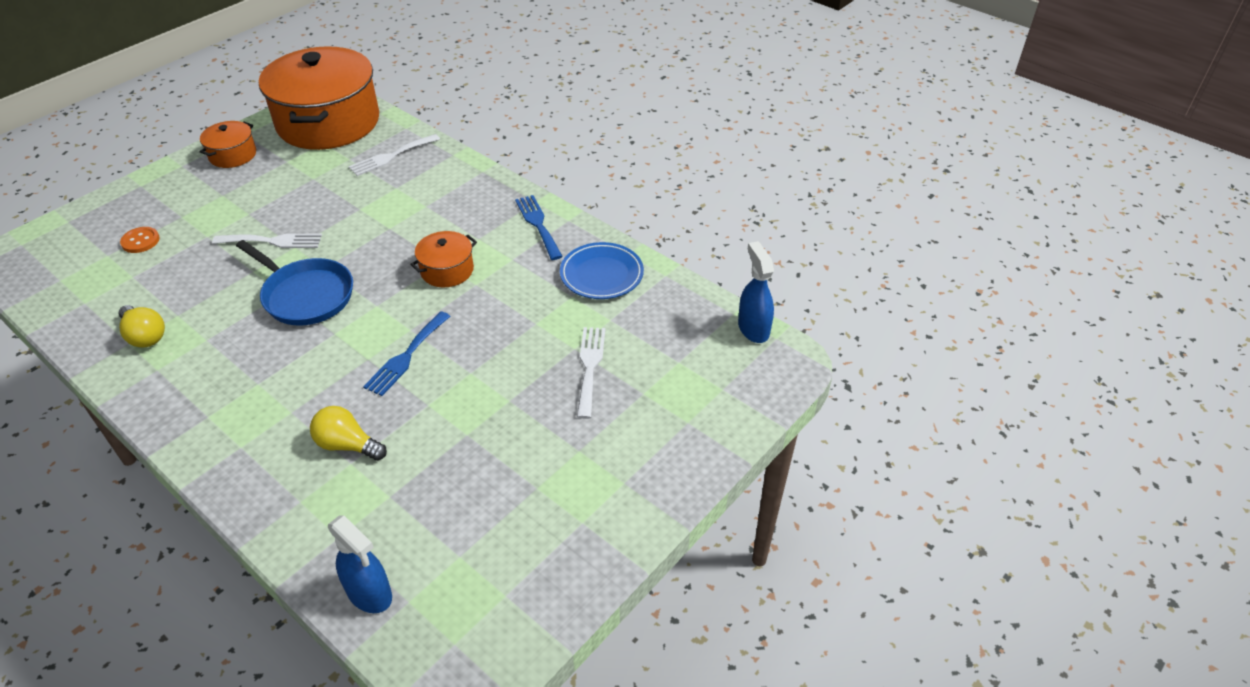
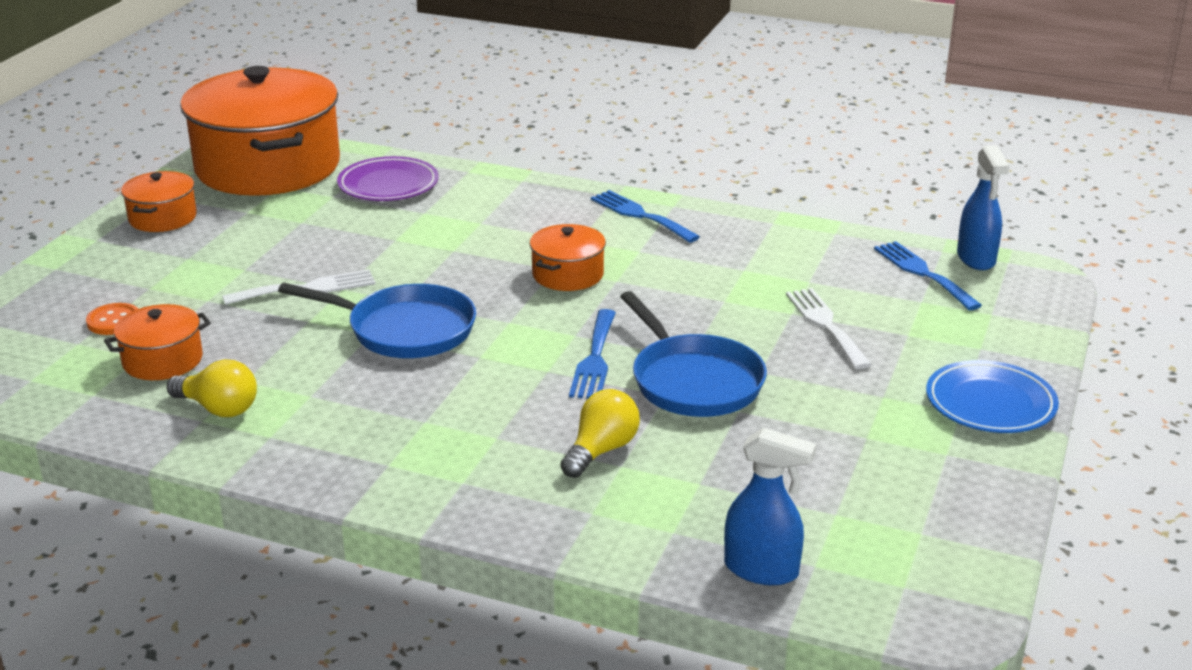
camera: 20 degrees left, 15 degrees down
(143, 283) = (162, 360): none -> orange pot
(347, 445) = (601, 450): yellow light bulb -> yellow light bulb turned 120 degrees clockwise
(391, 156) = (388, 185): white fork -> purple plate
(456, 396) = (693, 381): none -> blue pan
(601, 275) = (761, 245): blue plate -> blue plate (990, 404)
(701, 333) = (923, 273): none -> blue fork
(753, 328) = (976, 259): blue spray bottle -> blue spray bottle turned 150 degrees counterclockwise

